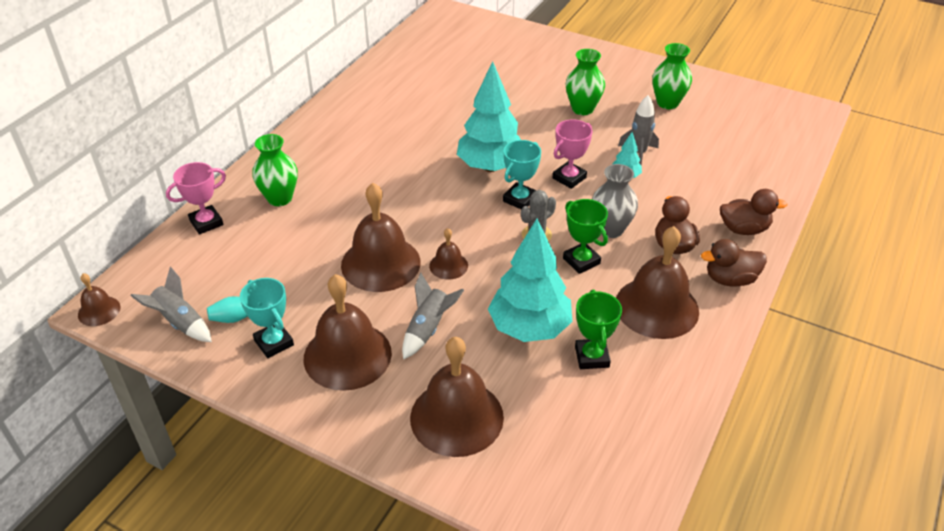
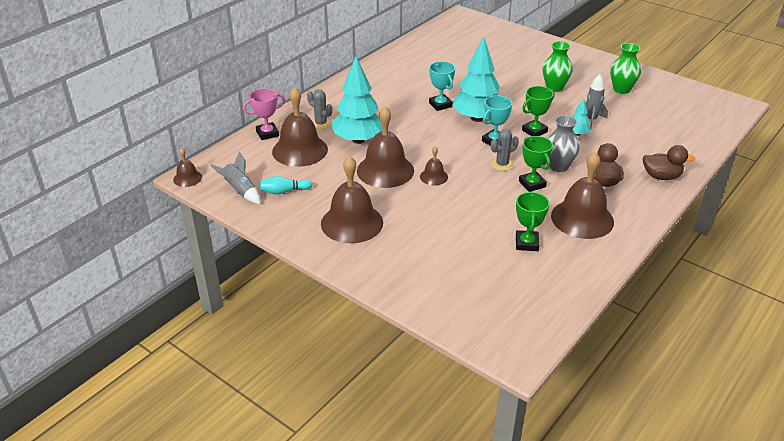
camera: 10 degrees right, 5 degrees down
(274, 343) = (302, 210): turquoise trophy -> turquoise trophy (440, 105)
(280, 198) = (321, 124): green vase -> grey cactus
(428, 329) = (411, 213): grey rocket -> none
(456, 417) = (421, 268): brown bell -> brown bell (300, 150)
(529, 328) = (485, 221): turquoise tree -> turquoise tree (358, 140)
(569, 178) = (534, 131): pink trophy -> green trophy
(730, 279) = (642, 207): brown duck -> none

